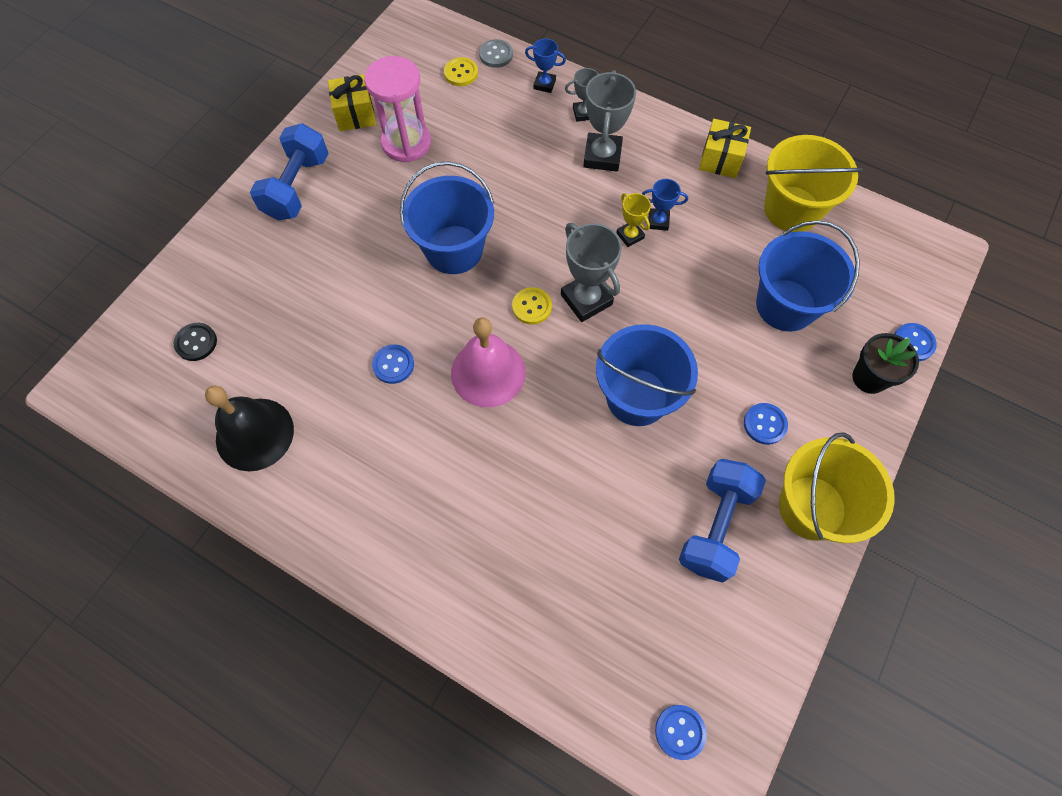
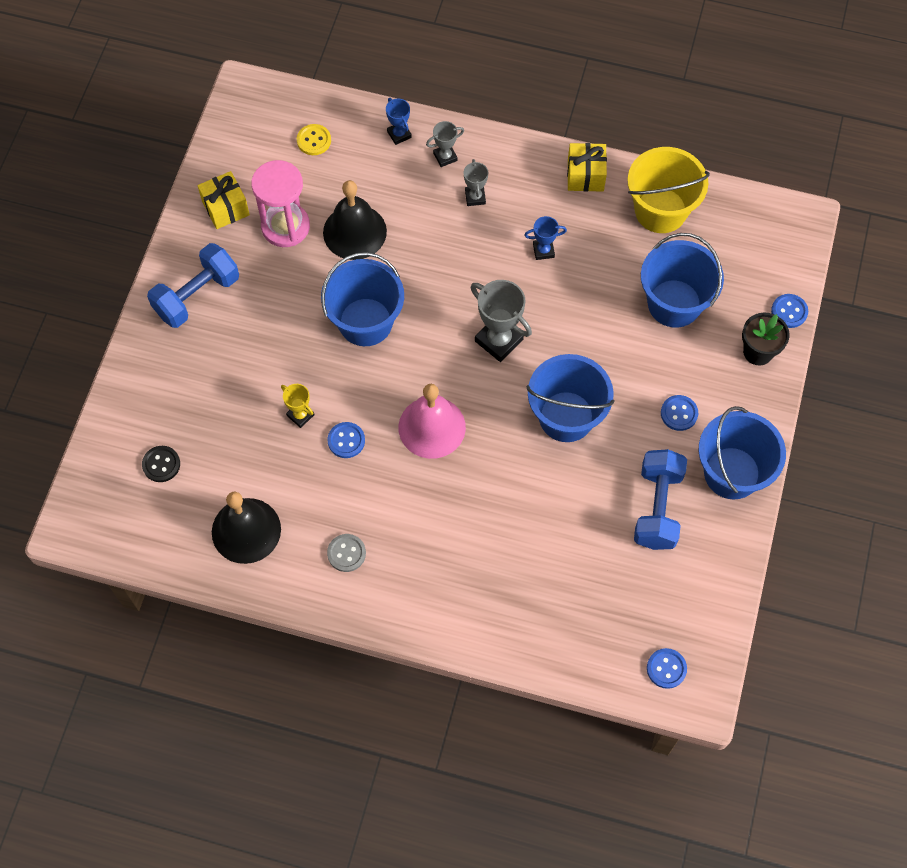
camera: 15 degrees left, 0 degrees up
(297, 187) = (197, 296): blue dumbbell -> blue dumbbell turned 45 degrees clockwise
(472, 162) = (354, 232): none -> black bell
(496, 55) = (342, 113): grey button -> grey button (346, 553)
(532, 307) = (452, 358): yellow button -> none
(544, 84) = (399, 134): blue trophy -> blue trophy turned 60 degrees clockwise
(602, 156) = (475, 197): grey trophy -> grey trophy, size x0.56
(630, 235) = (521, 270): yellow trophy -> yellow trophy (300, 415)
(812, 507) = (732, 473): yellow bucket -> blue bucket

